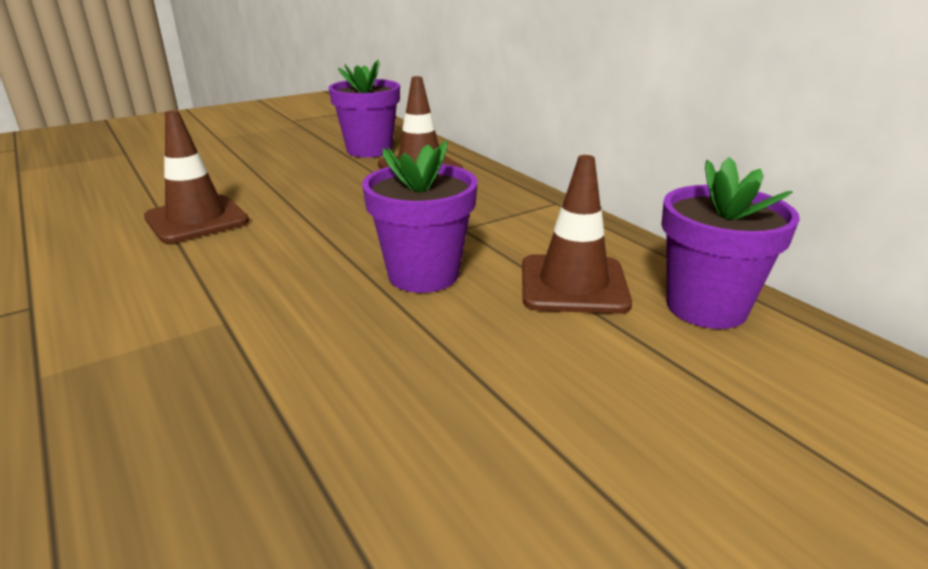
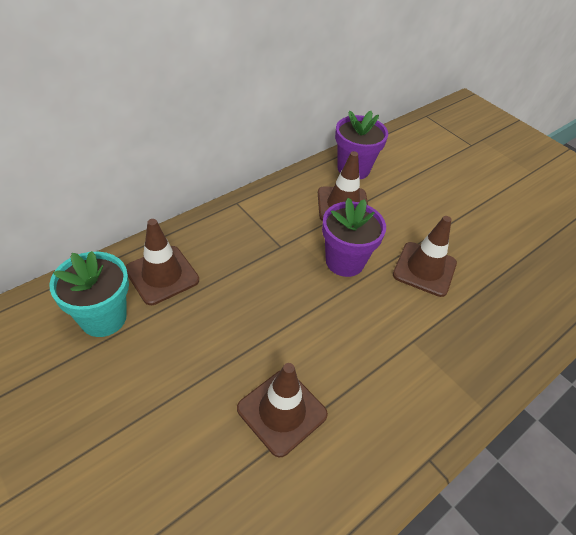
camera: 100 degrees left, 20 degrees up
(369, 150) = (103, 318): purple flower pot -> turquoise flower pot
(386, 362) = (424, 269): none -> brown traffic cone

